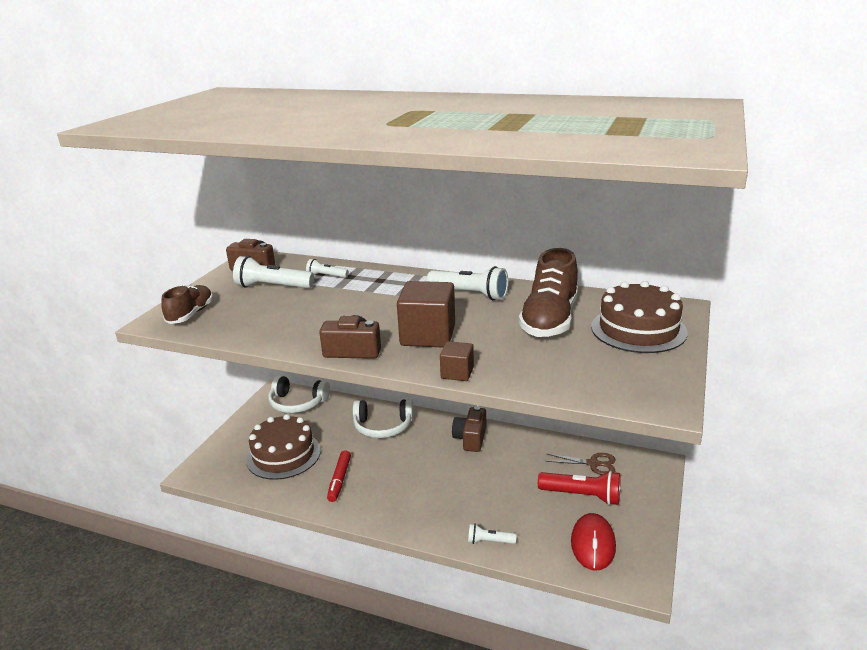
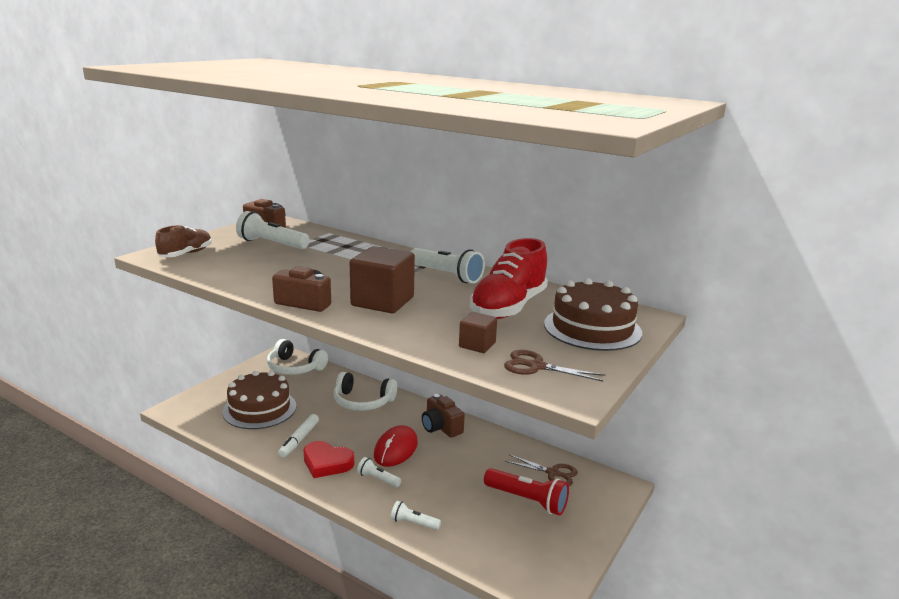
camera: 10 degrees right, 5 degrees down
(326, 276) = (325, 242): white flashlight -> white flashlight (378, 479)
(339, 479) = (299, 439): red marker -> white marker
(378, 498) = (327, 463): none -> red heart
(457, 373) = (387, 335): brown cube -> brown cube (477, 345)
(470, 438) = (441, 427): brown camera -> brown camera turned 60 degrees counterclockwise
(549, 320) = (508, 307): brown shoe -> red shoe
(593, 544) = (517, 547): red mouse -> red mouse (396, 449)
(614, 381) = (536, 366): none -> brown scissors

